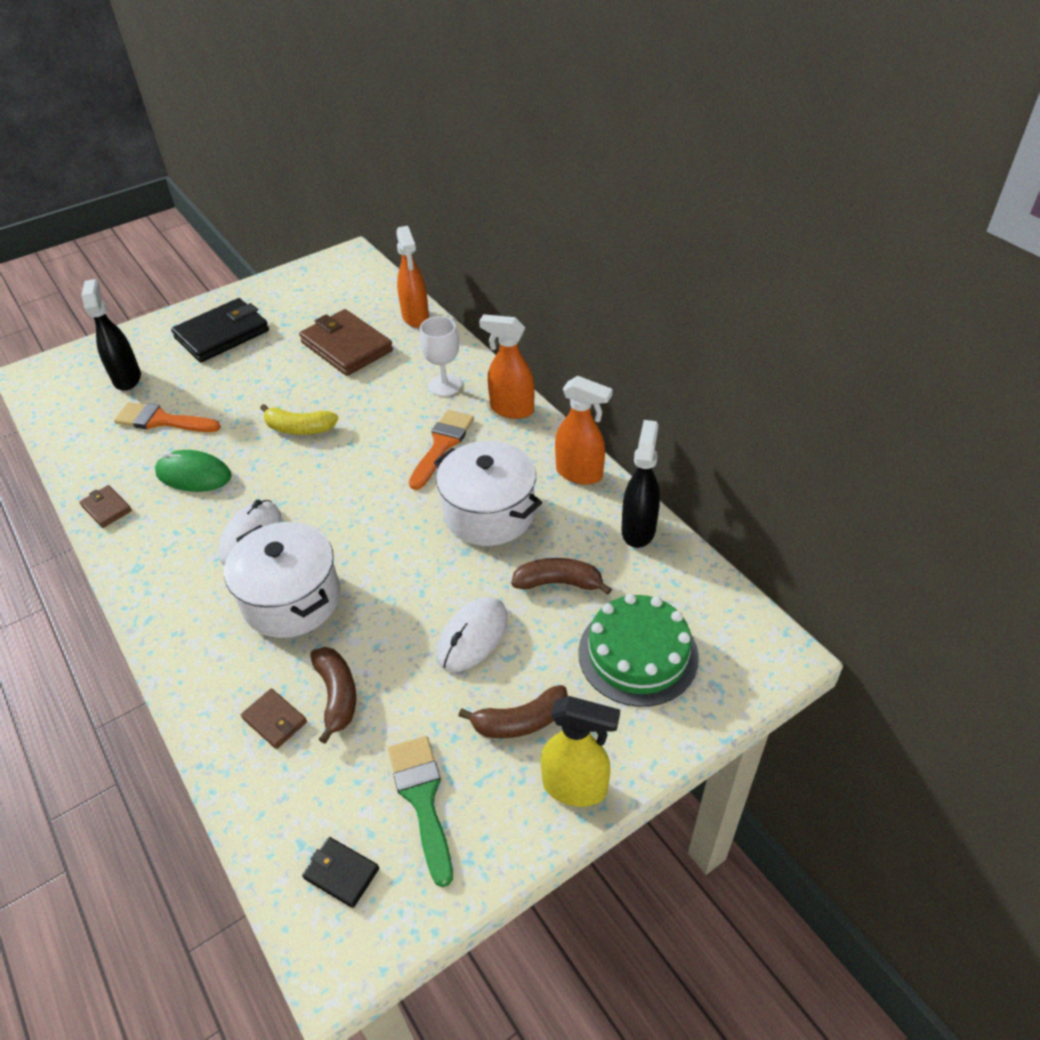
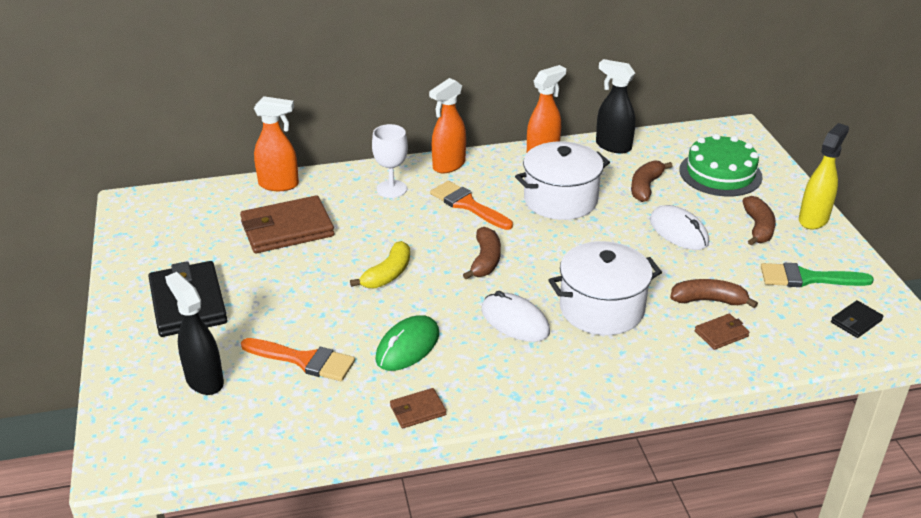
camera: 70 degrees left, 10 degrees down
(127, 378) = (204, 380): black spray bottle -> black spray bottle turned 45 degrees clockwise
(162, 420) = (304, 360): orange brush -> orange brush turned 105 degrees counterclockwise
(346, 487) = (485, 260): none -> brown banana

